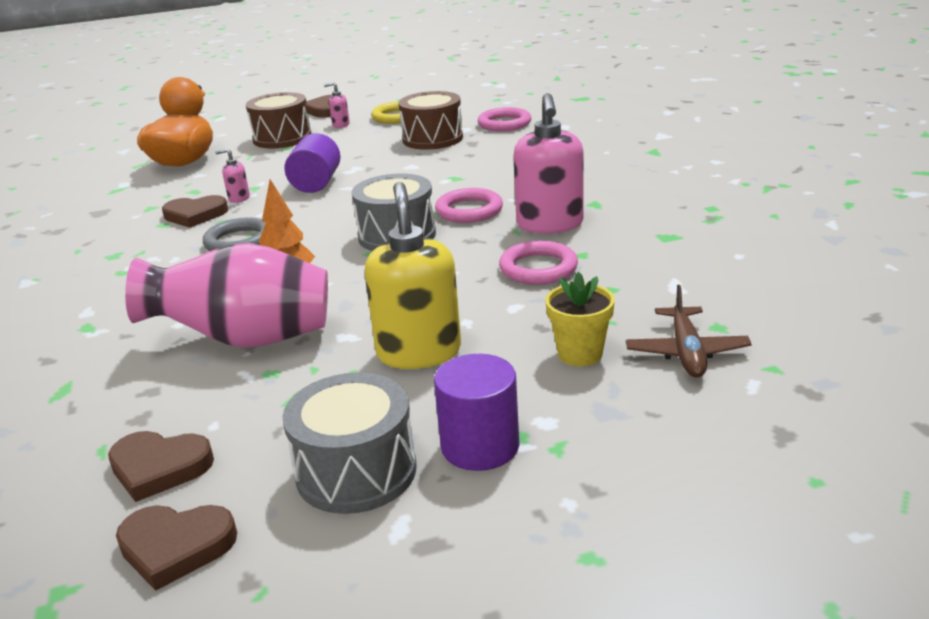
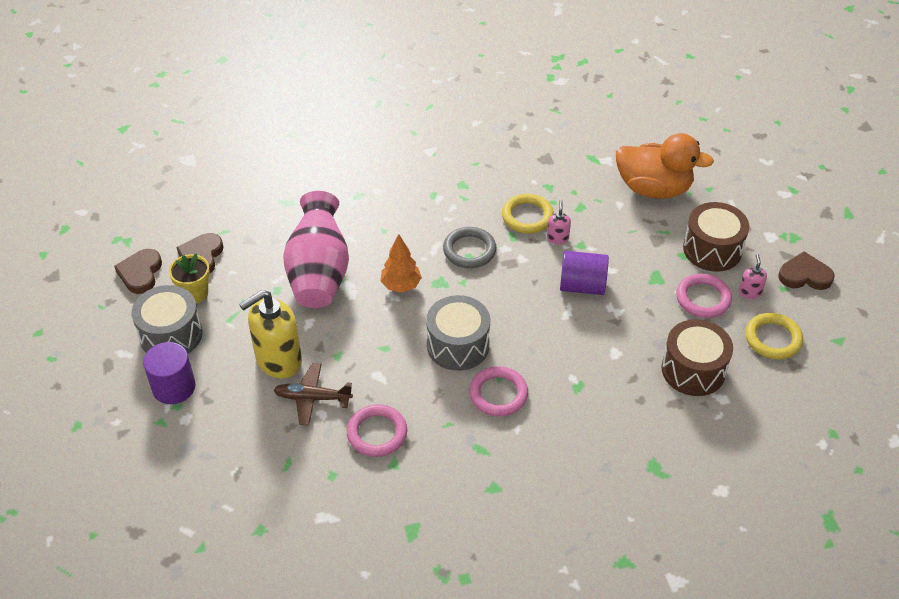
camera: 90 degrees right, 20 degrees up
(195, 215) = (527, 216): brown heart -> yellow ring
(419, 352) = (278, 360): yellow soap dispenser -> yellow soap dispenser turned 150 degrees clockwise
(504, 124) = (736, 435): pink ring -> pink ring (703, 298)
(550, 224) = (456, 449): pink soap dispenser -> none
(580, 354) = (250, 444): yellow flower pot -> yellow flower pot (195, 293)
(686, 352) = (234, 503): brown plane -> brown plane (312, 398)

